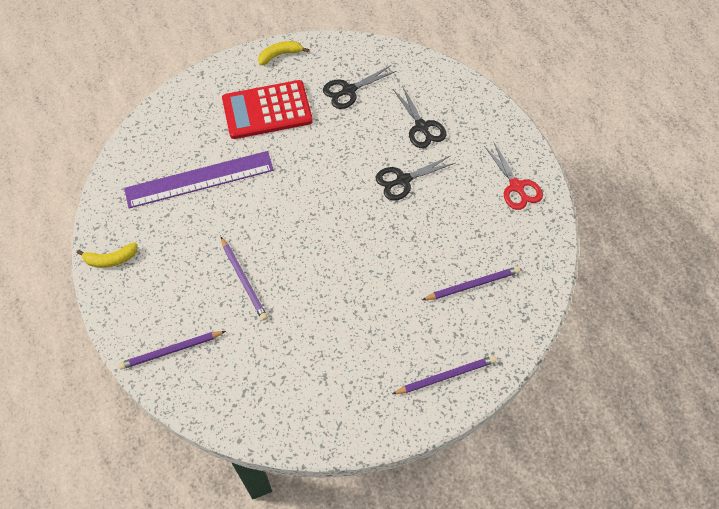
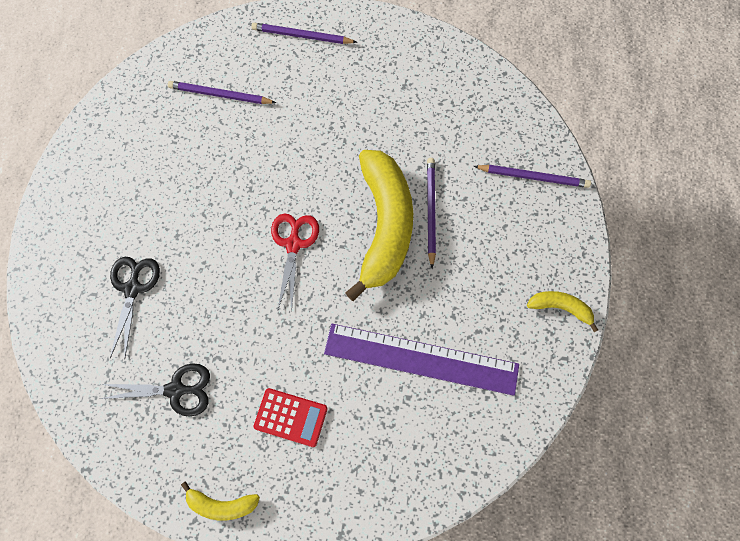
camera: 150 degrees left, 10 degrees up
(267, 110) = (291, 417): red calculator -> red calculator, size x0.56
(273, 251) = (384, 226): none -> yellow banana
(403, 180) = (202, 234): black scissors -> none
(516, 186) = (98, 165): red scissors -> red scissors (293, 244)

